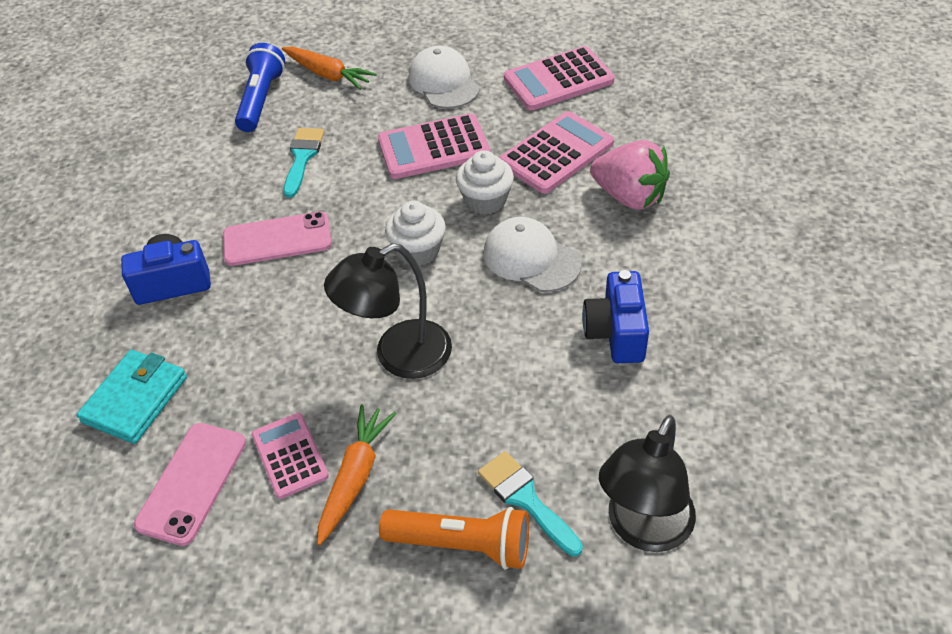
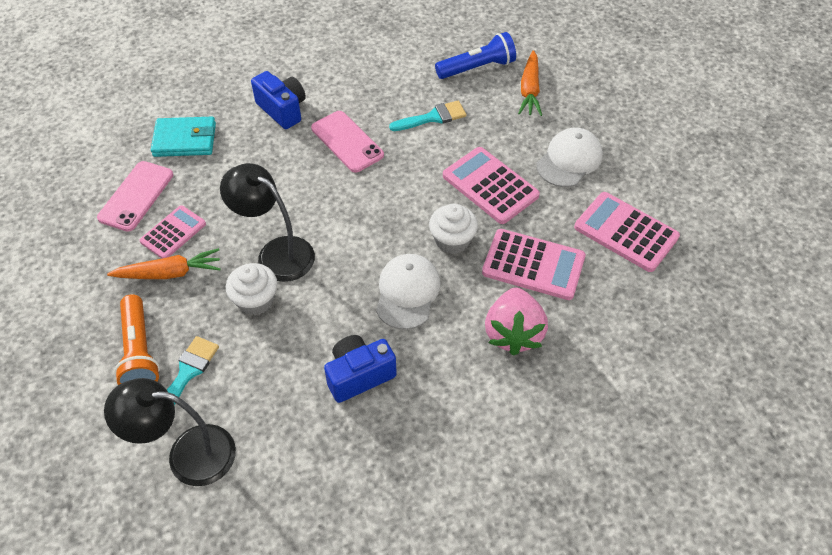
camera: 60 degrees right, 5 degrees up
(192, 483) = (136, 196): pink phone -> pink phone turned 60 degrees counterclockwise
(418, 251) = (378, 222): white cupcake -> white cupcake (255, 300)

